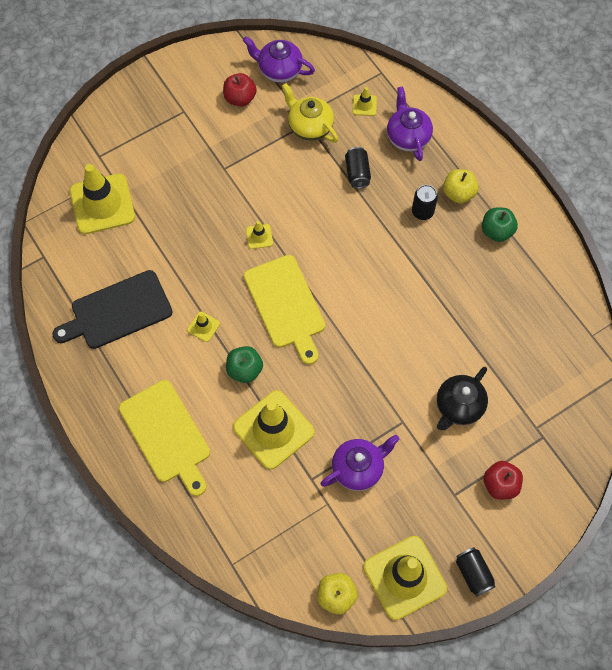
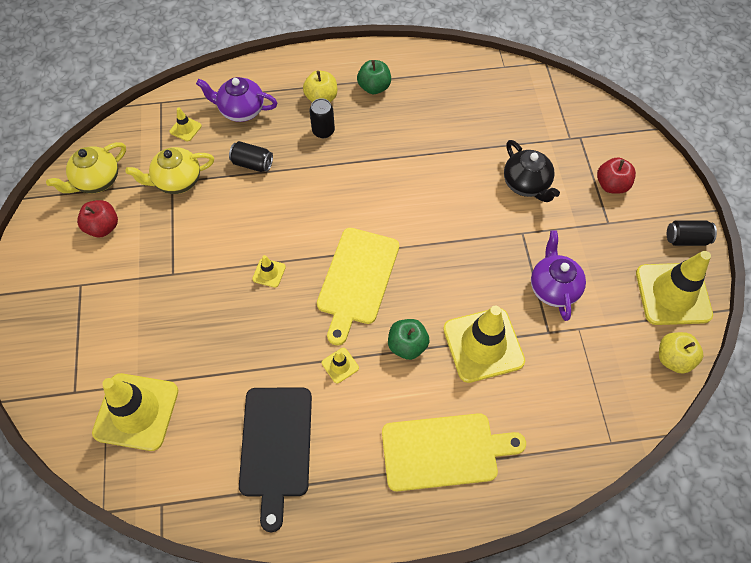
camera: 65 degrees left, 5 degrees down
(279, 70) = (96, 181): purple teapot -> yellow teapot
(286, 305) = (357, 280): yellow cutting board -> yellow cutting board turned 105 degrees clockwise

